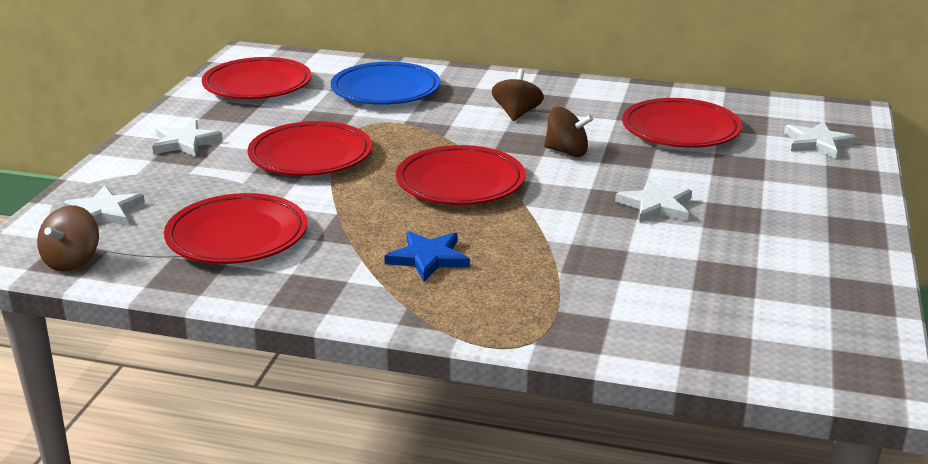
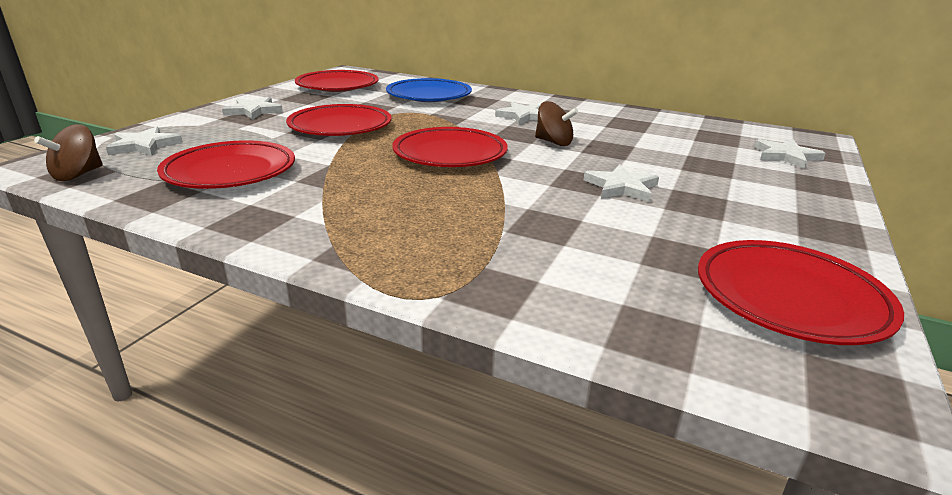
camera: 10 degrees right, 0 degrees up
(428, 258) = (383, 206): blue star -> none
(517, 114) = (523, 116): brown spinning top -> white star
(680, 130) = (659, 137): red plate -> red plate (789, 298)

